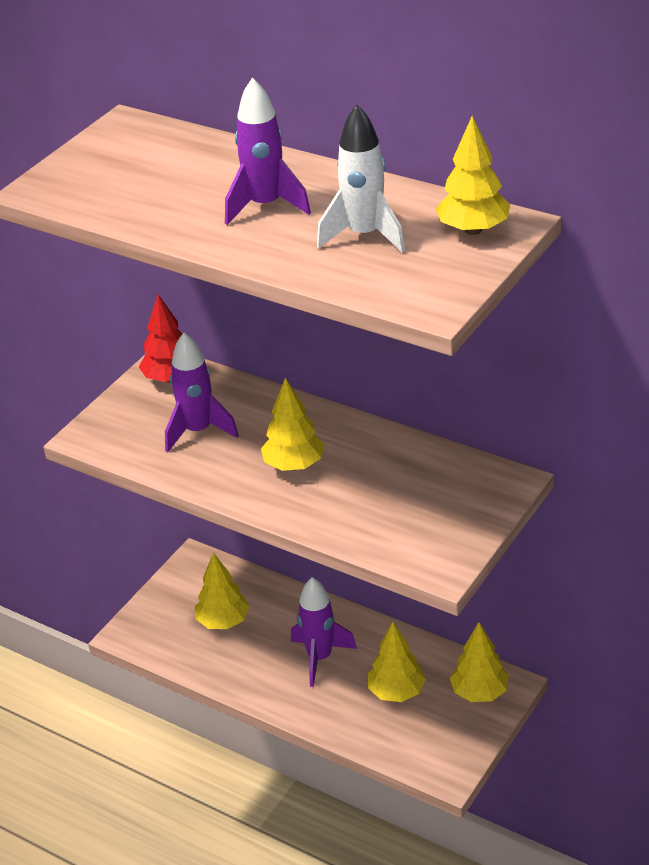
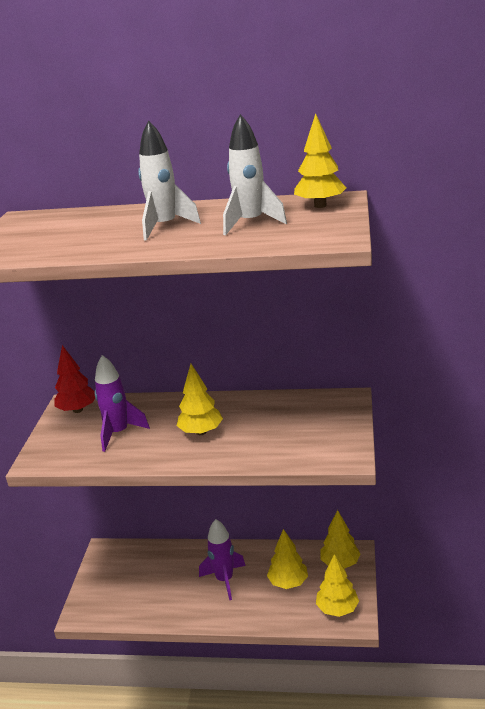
camera: 25 degrees left, 10 degrees down
(223, 622) = (145, 581): yellow tree -> yellow tree (337, 609)
(265, 206) = (165, 227): purple rocket -> white rocket

